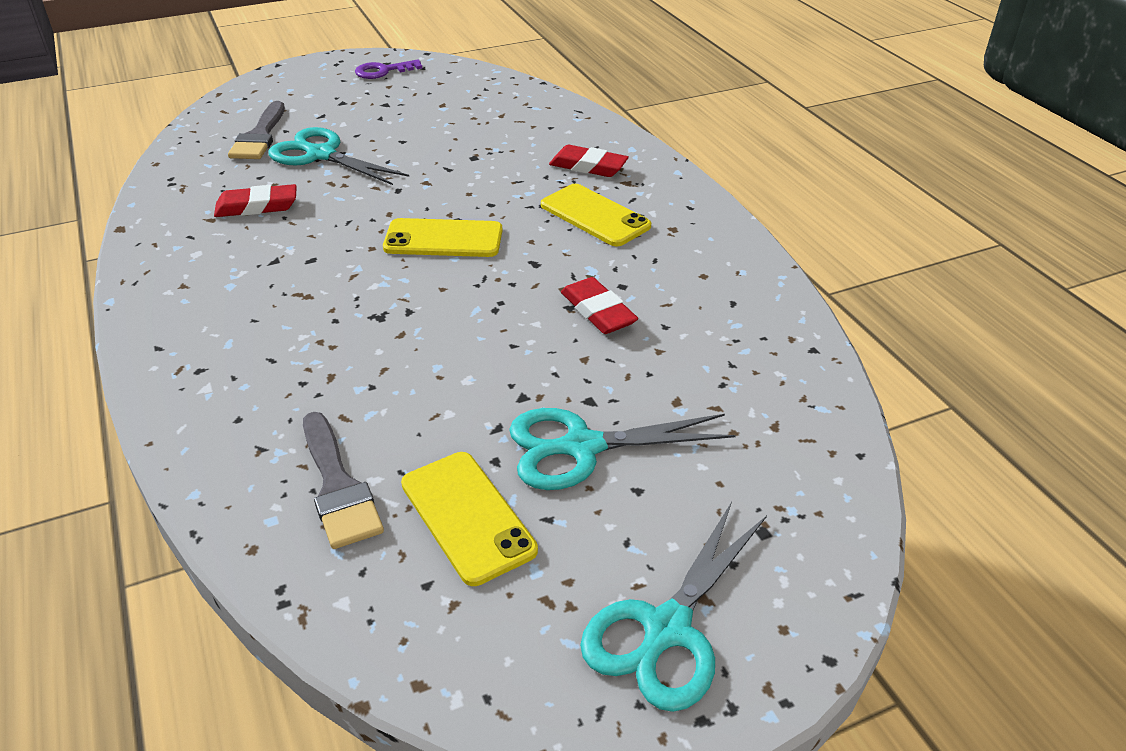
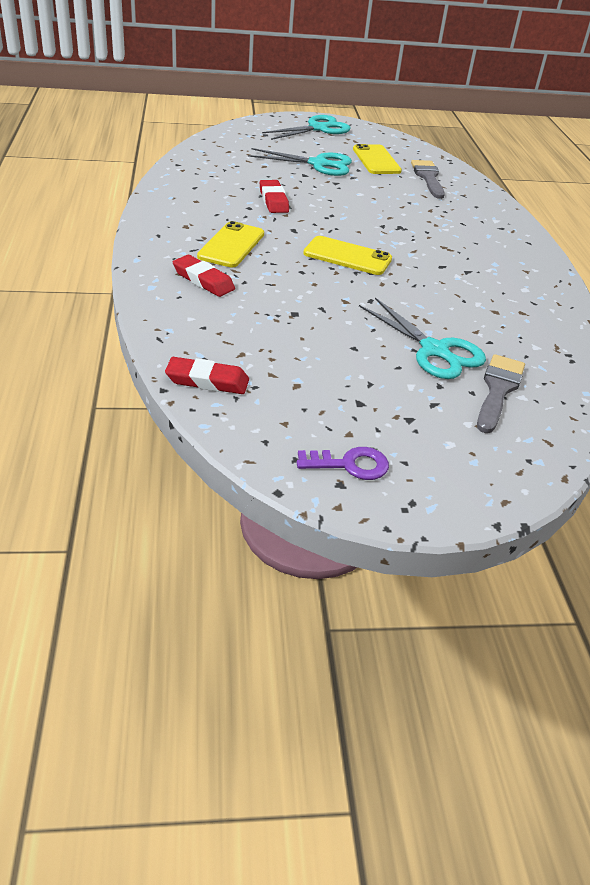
camera: 165 degrees left, 0 degrees up
(257, 206) = (487, 313): red eraser -> red eraser (207, 381)
(595, 215) = (231, 245): yellow phone -> yellow phone turned 45 degrees clockwise

